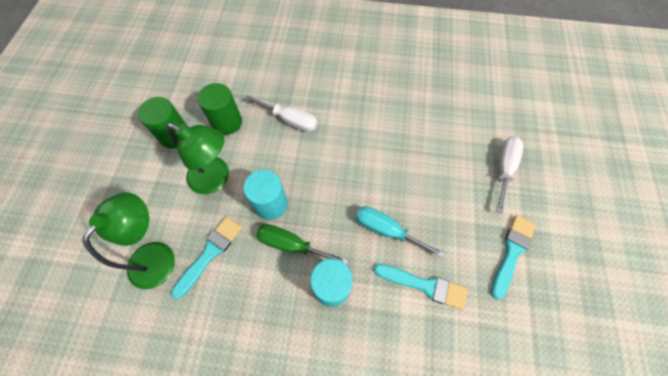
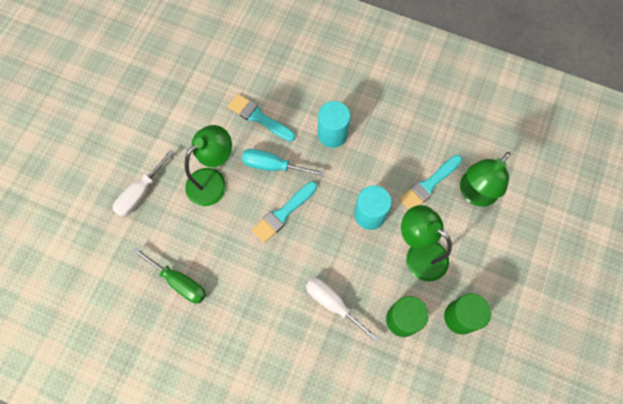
camera: 165 degrees left, 5 degrees up
(291, 245) = (358, 174): green screwdriver -> green screwdriver (179, 282)
(387, 230) = (272, 166): turquoise screwdriver -> turquoise screwdriver turned 150 degrees clockwise
(440, 198) = (213, 181): none -> green lamp
(512, 252) = (177, 123): turquoise brush -> turquoise brush (283, 214)

